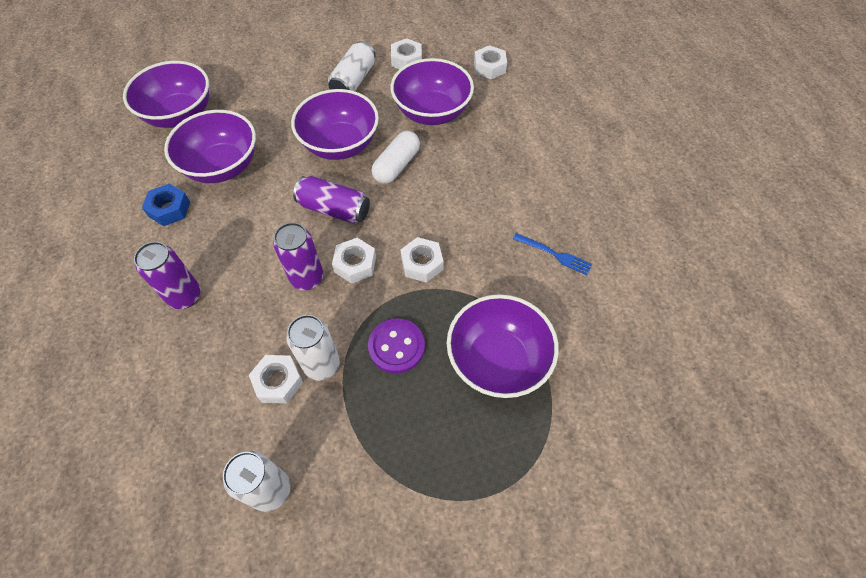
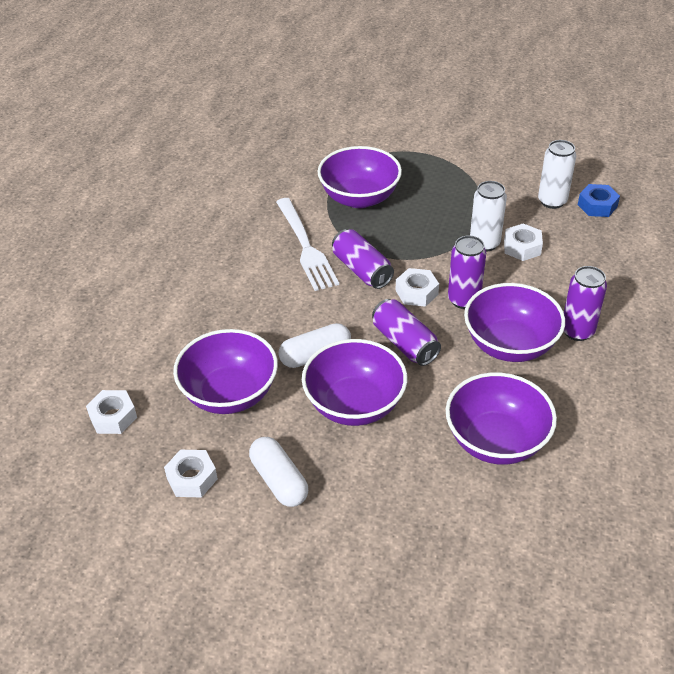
camera: 145 degrees left, 15 degrees down
(169, 209) = (571, 418): blue nut -> blue nut (597, 205)
(180, 115) = (523, 542): purple bowl -> purple bowl (510, 345)
(353, 81) = (279, 480): white can -> white capsule
(396, 346) = (423, 231): purple button -> none
(422, 263) = (361, 270): white nut -> purple can
(492, 262) = (306, 247): none -> white fork
(555, 254) = (255, 232): blue fork -> none

